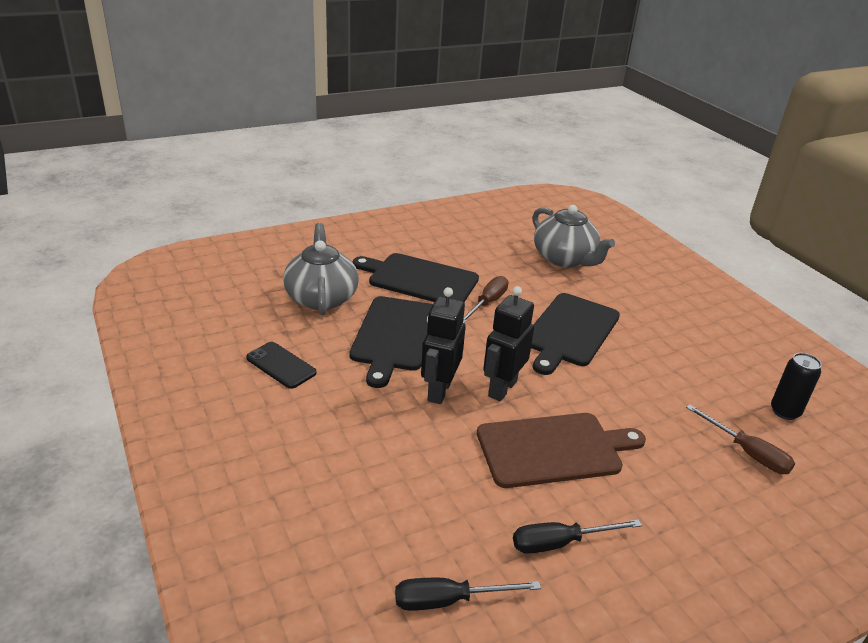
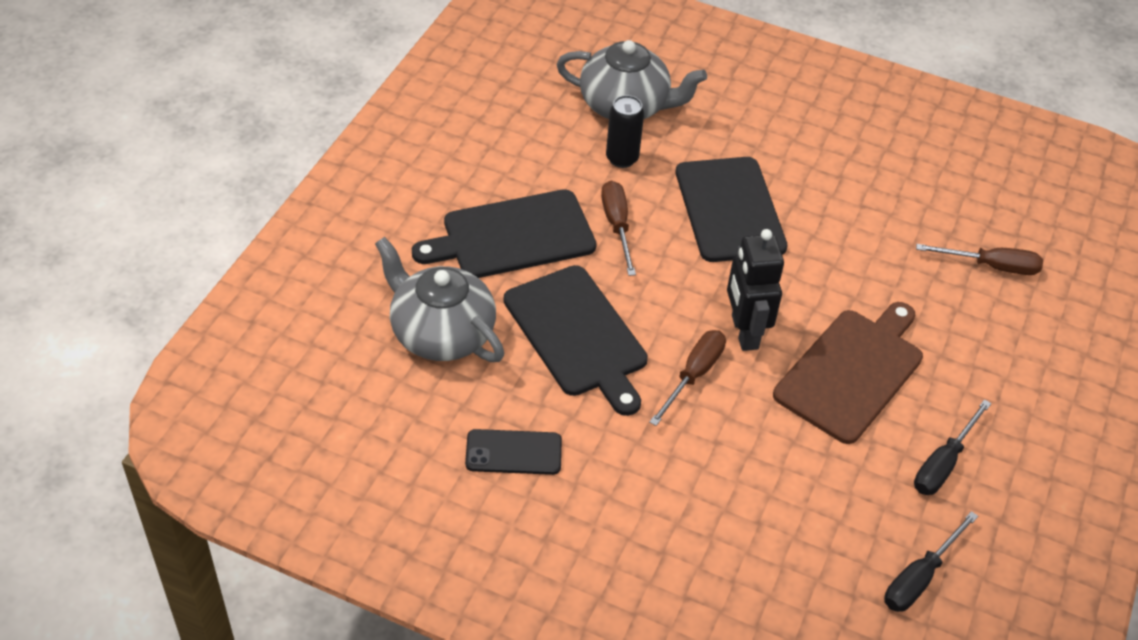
camera: 40 degrees left, 15 degrees up
(439, 391) = (694, 375): black robot -> brown screwdriver
(784, 412) = (982, 197): black can -> black can (622, 158)

